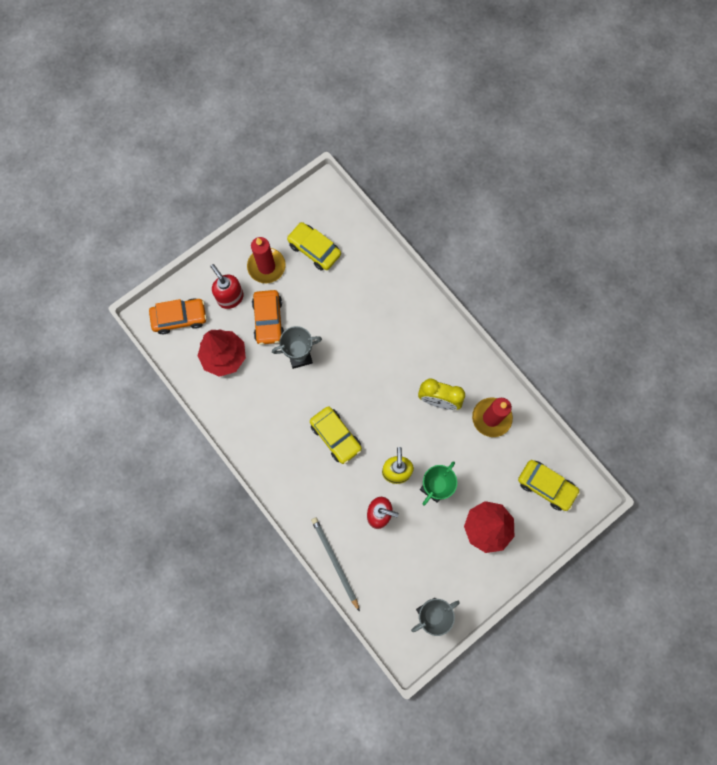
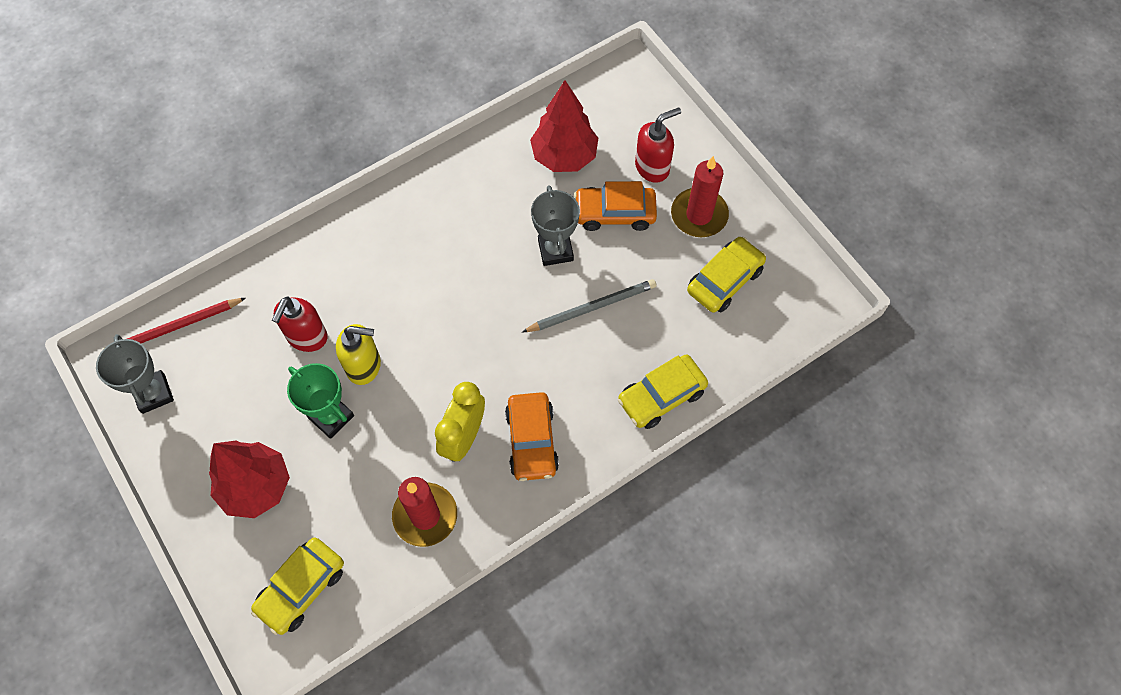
camera: 95 degrees right, 10 degrees down
(180, 318) = (626, 106): orange car -> orange car (532, 441)
(335, 562) = (253, 275): grey pencil -> grey pencil (592, 307)
(336, 436) = (429, 289): yellow car -> yellow car (661, 396)
(381, 610) = (174, 328): none -> red pencil

